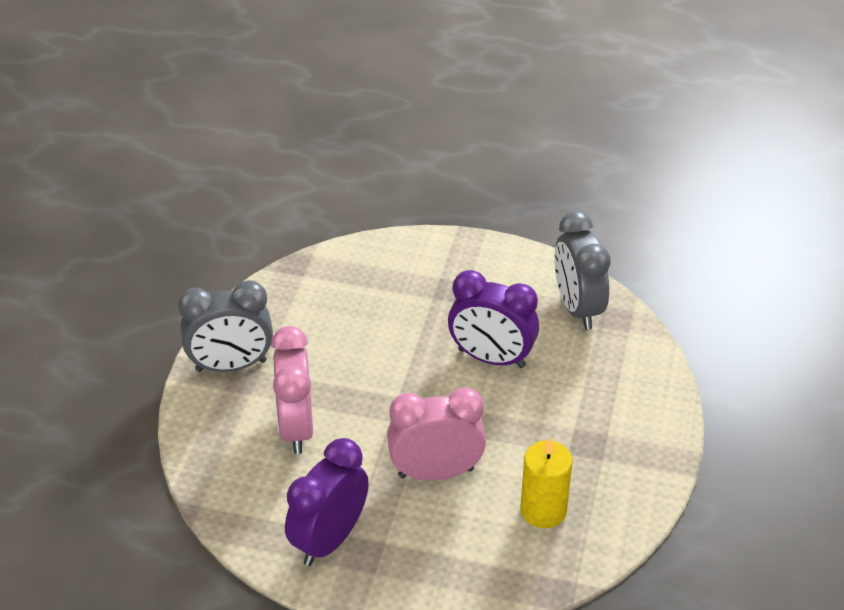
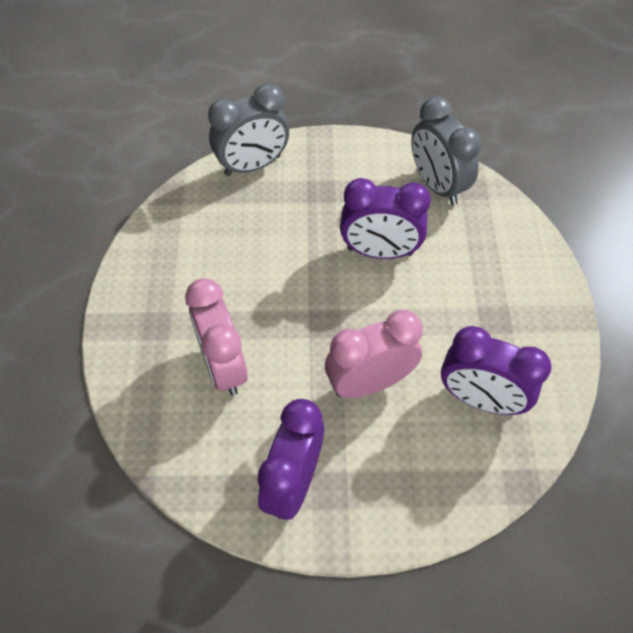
camera: 15 degrees left, 15 degrees up
(231, 366) = (141, 313): grey clock -> grey clock (253, 165)
(543, 510) = (480, 399): yellow candle -> purple clock

